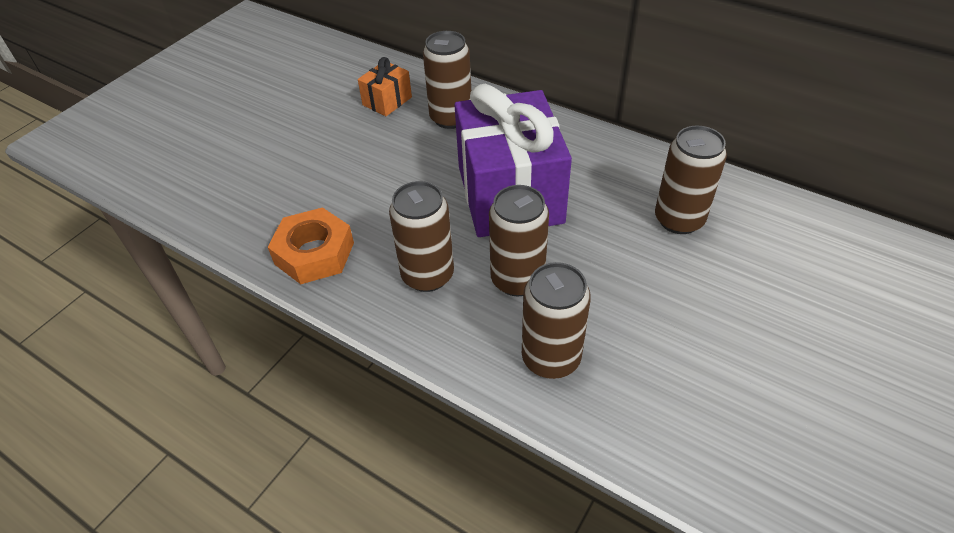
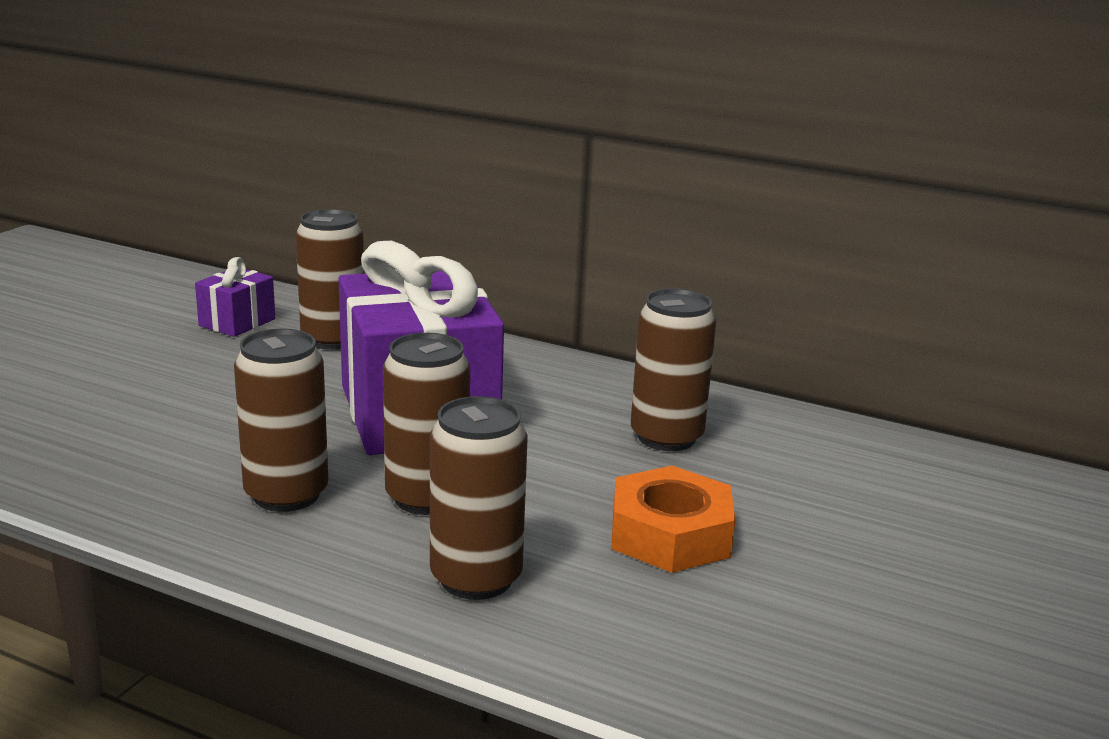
camera: 10 degrees left, 25 degrees down
(314, 253) = (105, 473): orange nut -> orange nut (670, 534)
(387, 101) = (237, 322): orange gift -> purple gift

